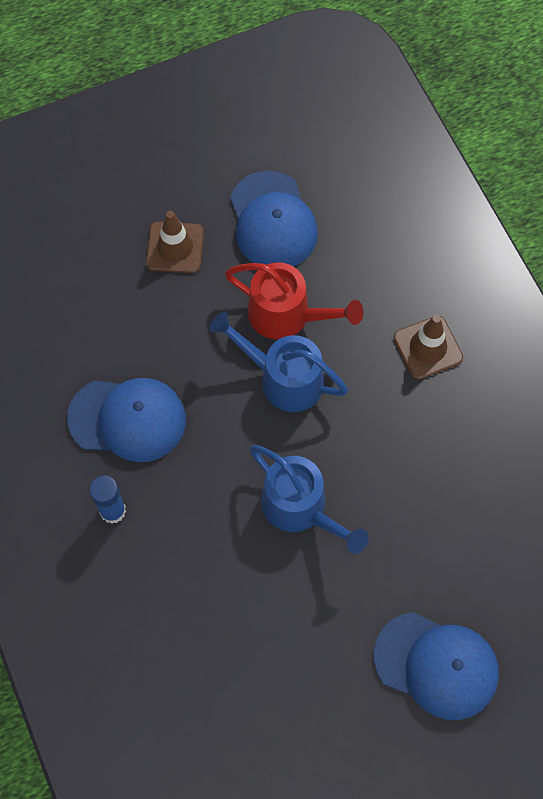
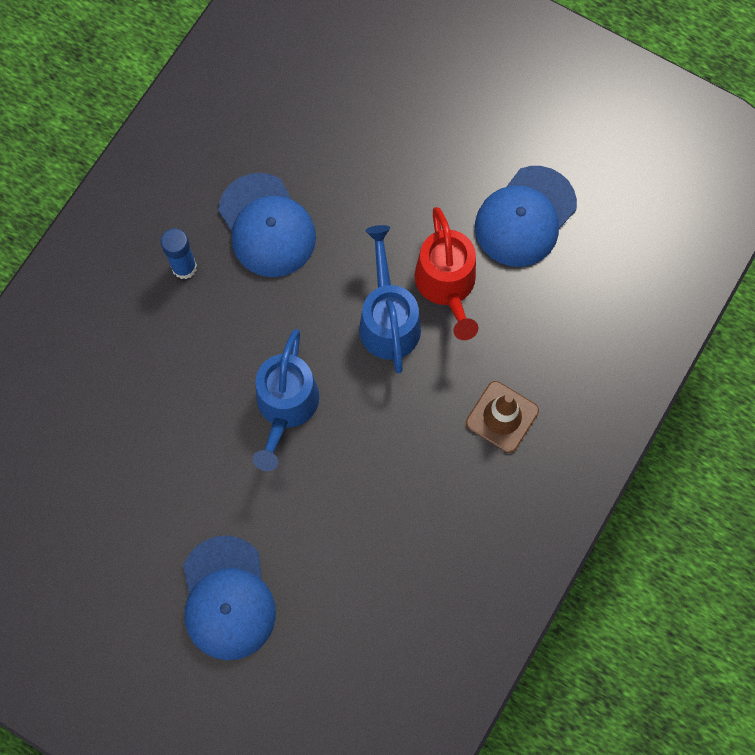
camera: 55 degrees right, 5 degrees up
(175, 247) = (442, 158): brown traffic cone -> none

